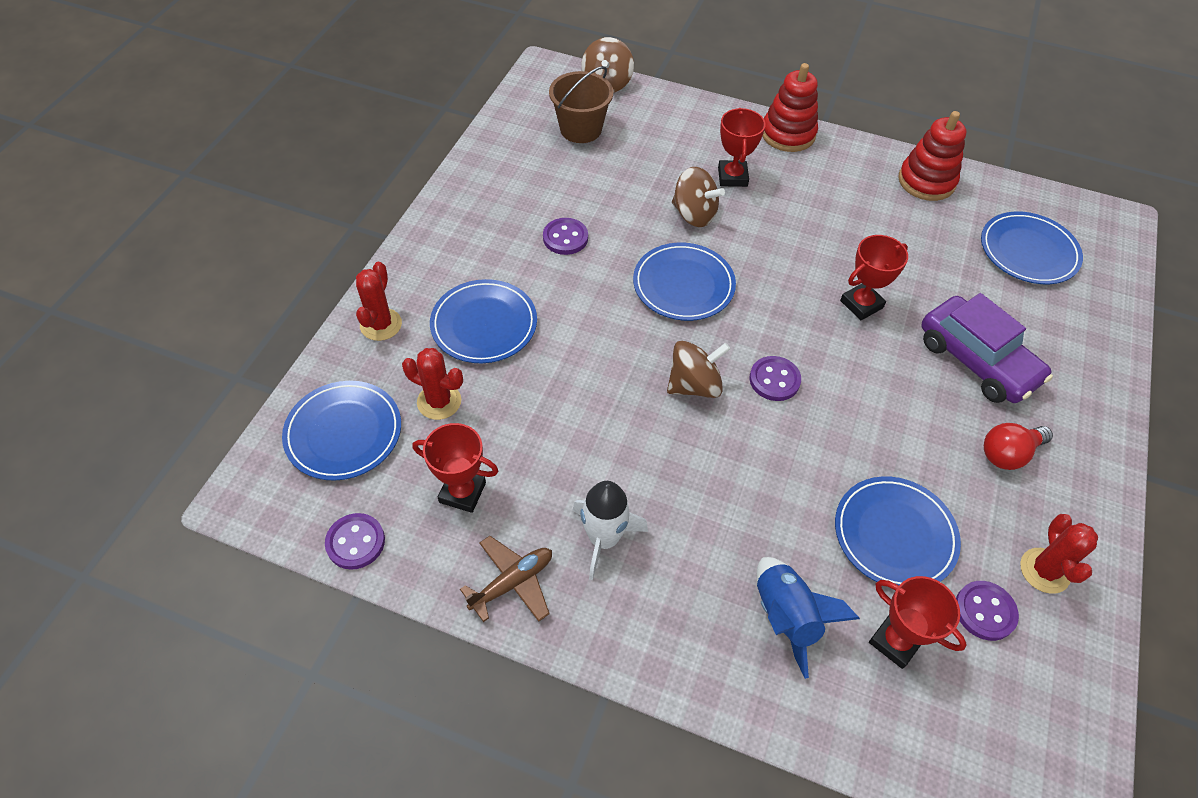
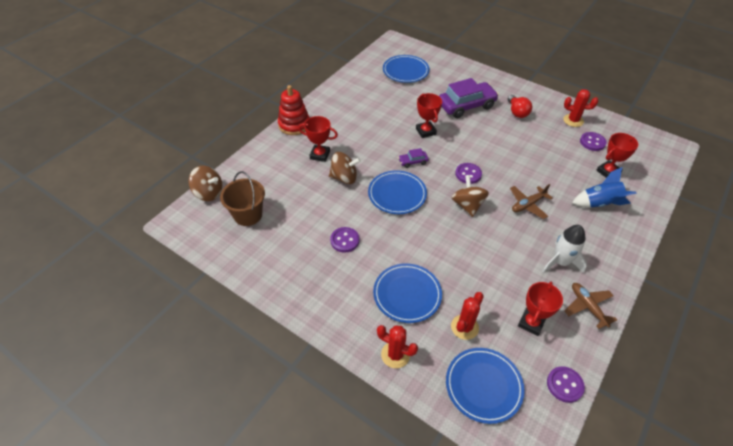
camera: 75 degrees left, 5 degrees down
(694, 214) = (344, 178): brown spinning top -> brown spinning top turned 45 degrees clockwise
(731, 481) = (528, 205): none -> brown plane
(770, 296) = (413, 162): none -> purple car
(894, 535) = (557, 157): blue plate -> none
(926, 181) = (350, 87): red stacking toy -> none

